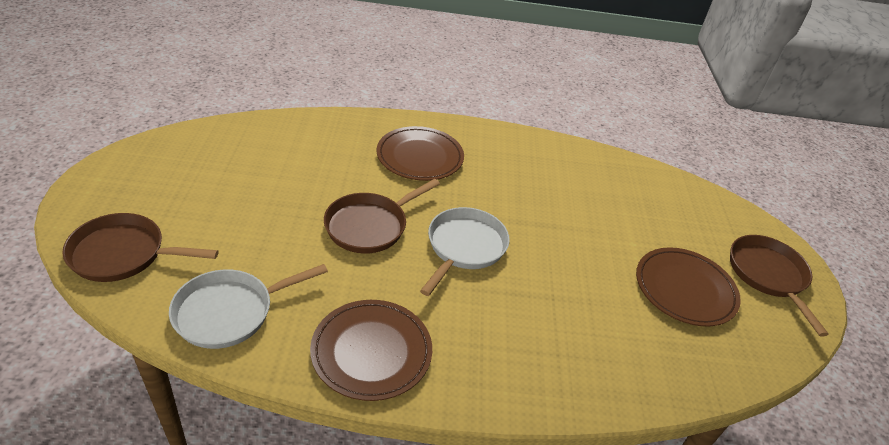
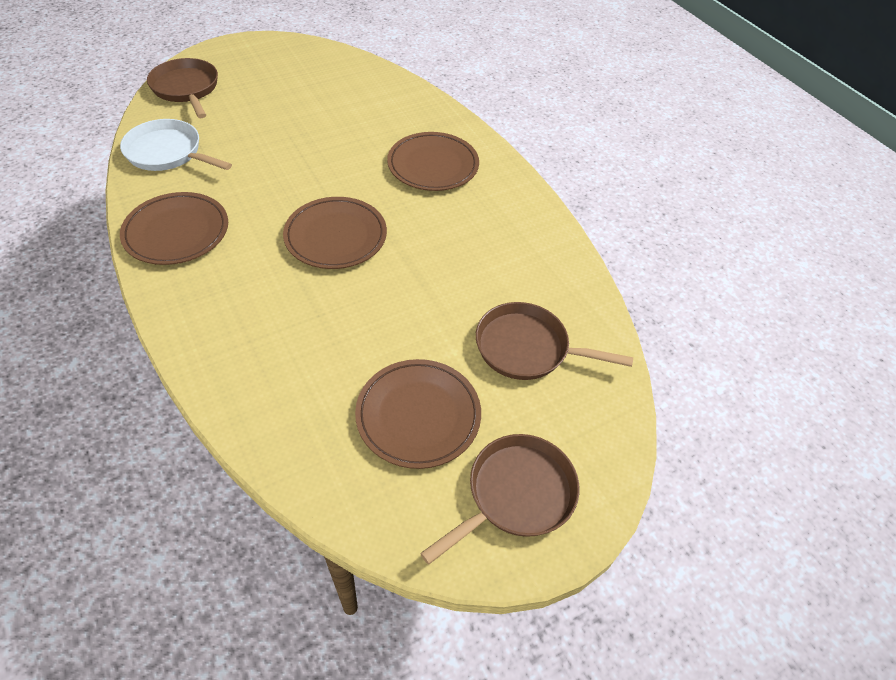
camera: 60 degrees right, 10 degrees up
(370, 226) = (313, 175): brown pan -> brown pan (527, 348)
(464, 247) = (336, 236): white pan -> brown plate

